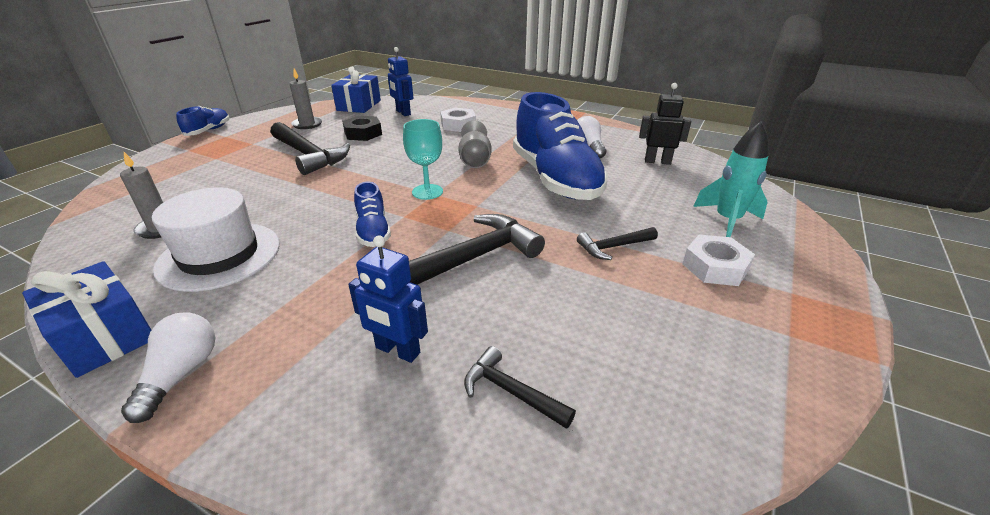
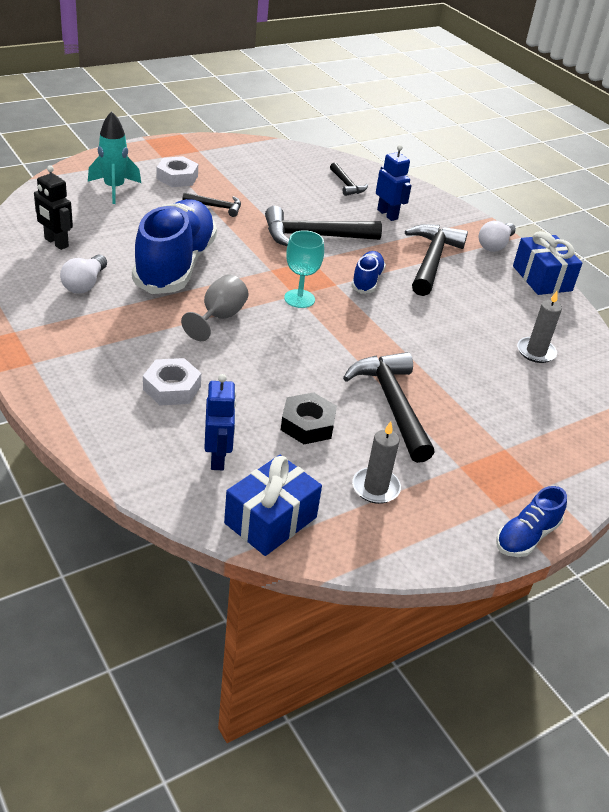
camera: 155 degrees left, 5 degrees up
(219, 255) = (484, 305): white hat -> none
(298, 291) = (432, 260): none -> black hammer

